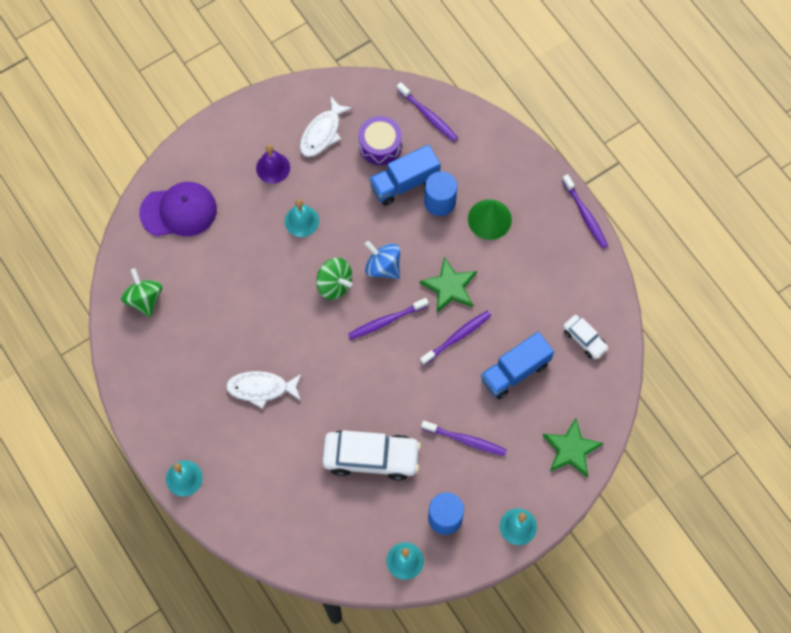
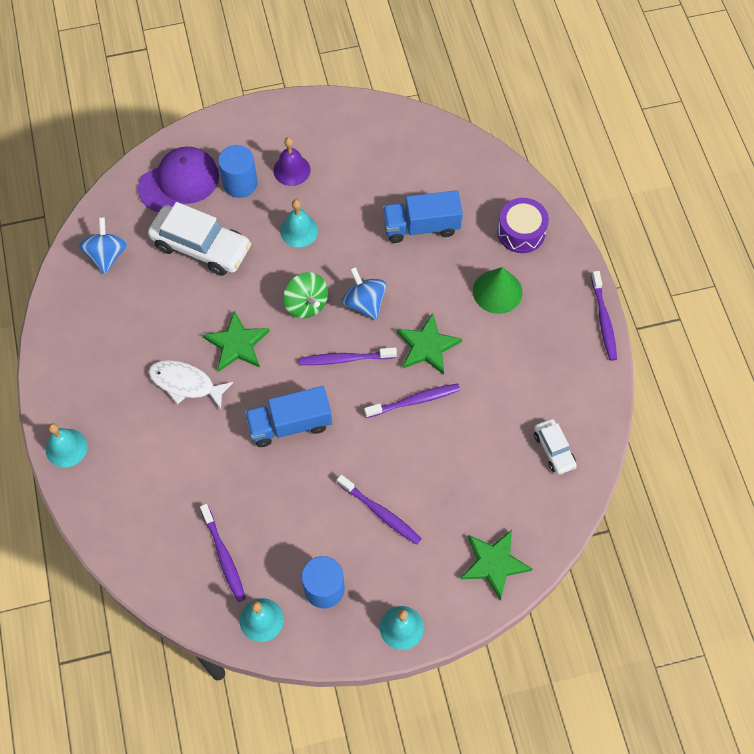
camera: 20 degrees right, 5 degrees down
(144, 299) = (107, 255): green spinning top -> blue spinning top
(178, 211) = (179, 182): purple cap -> purple cap turned 45 degrees counterclockwise
(290, 339) = (237, 344): none -> green star
(322, 133) = (356, 152): white fish -> none
(371, 457) = (270, 495): white car -> white car (201, 247)
(380, 145) = (411, 183): purple drum -> purple drum (521, 232)
(428, 115) = (473, 168): purple toothbrush -> purple toothbrush (224, 556)
(440, 202) = (451, 257): blue cylinder -> blue cylinder (240, 183)
(515, 371) = (463, 458): blue truck -> blue truck (290, 424)

